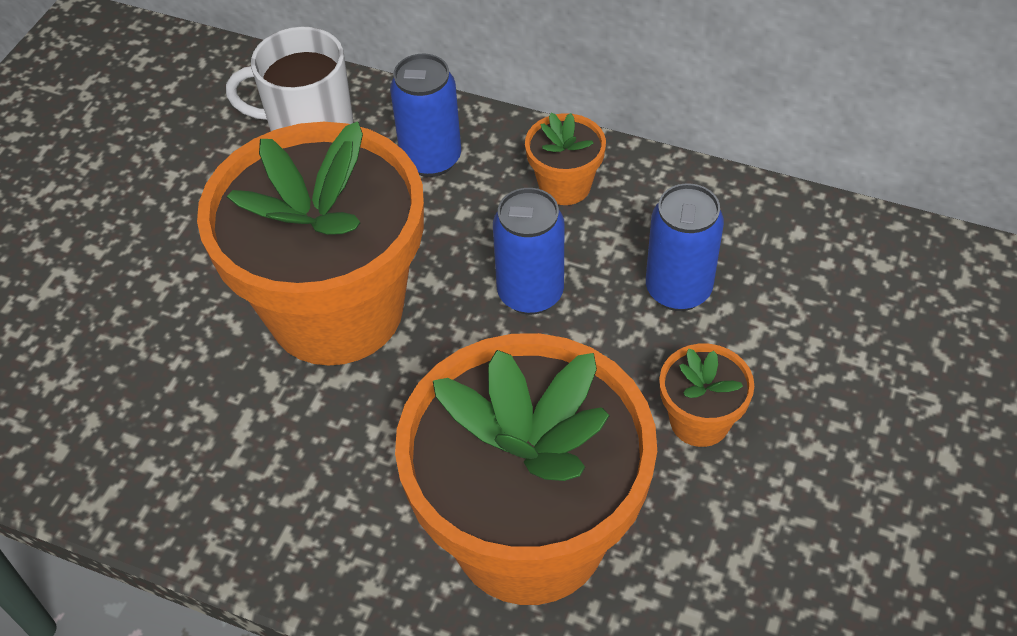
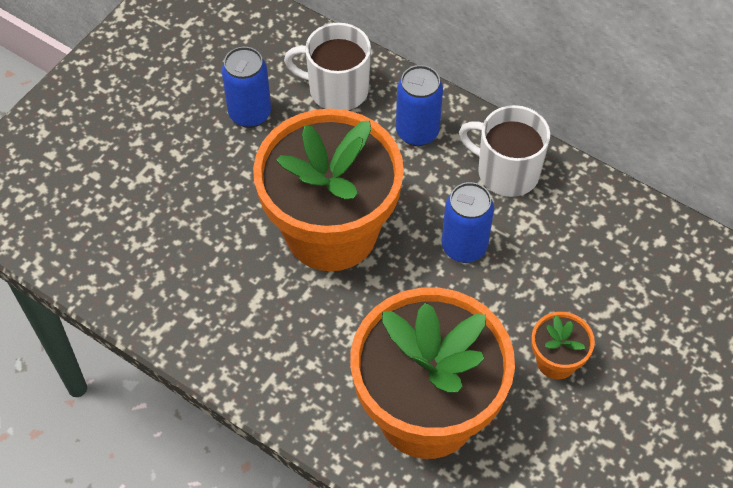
camera: 10 degrees right, 5 degrees up
(565, 185) = (506, 171): orange flower pot -> white mug
(678, 290) = (566, 265): blue can -> blue can (250, 114)

